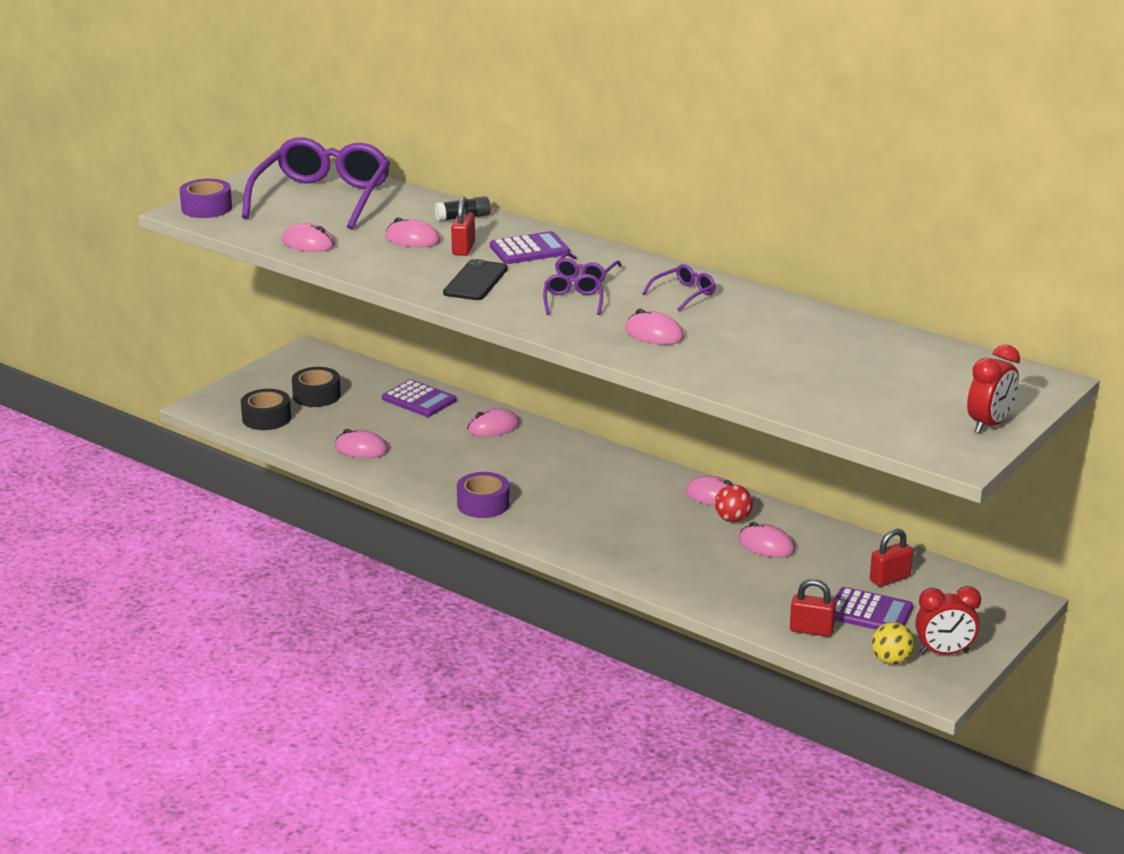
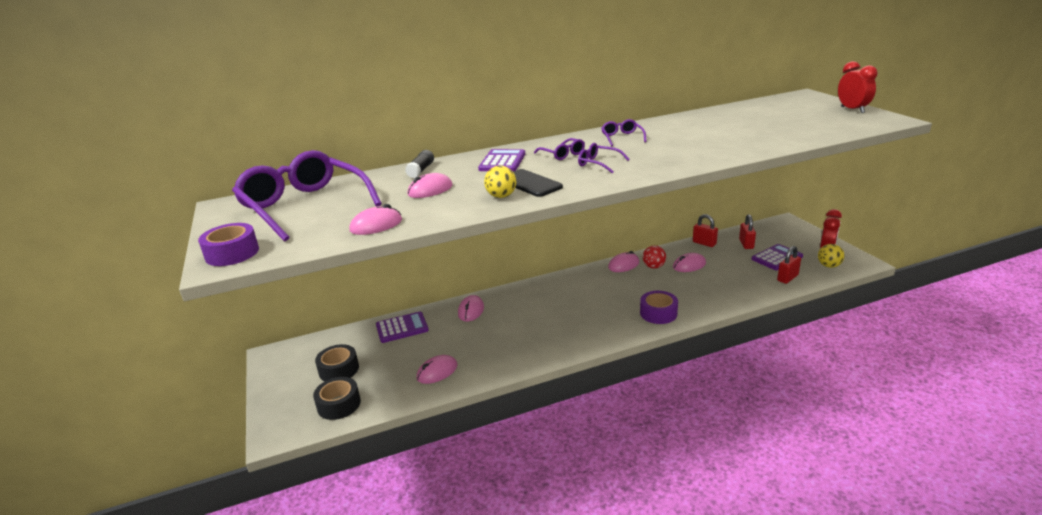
camera: 55 degrees left, 0 degrees up
(427, 277) = (501, 196): none -> yellow ball
(463, 248) = (471, 178): red padlock -> red padlock (704, 243)
(483, 504) = (563, 342): purple tape -> purple tape (658, 313)
(654, 334) = (672, 152): pink mouse -> none

